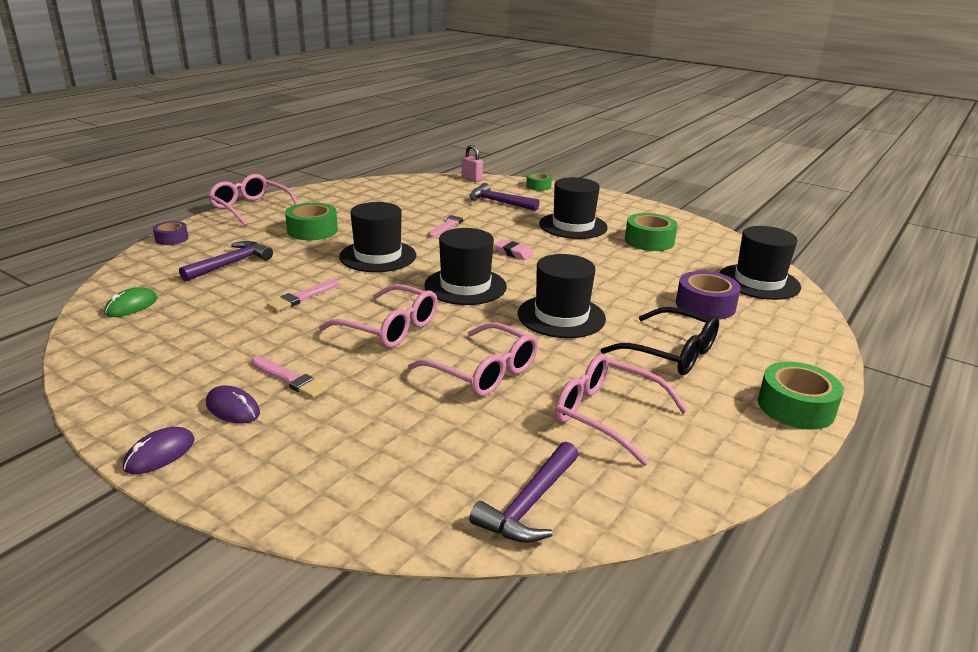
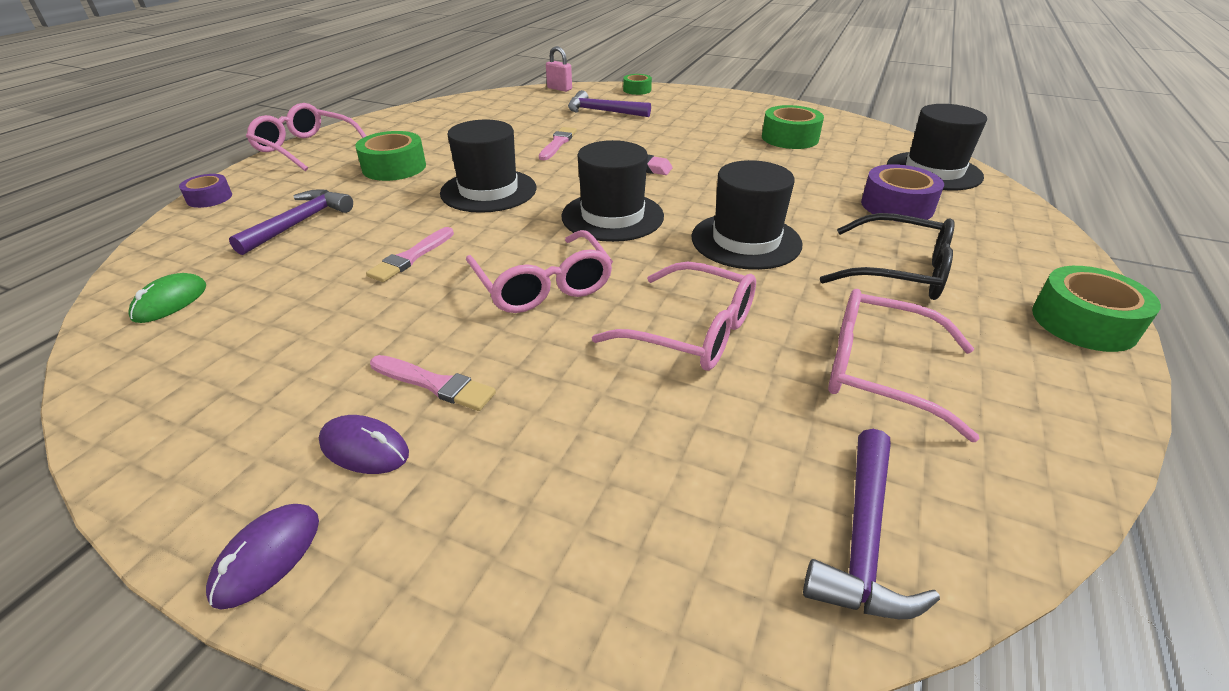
camera: 10 degrees left, 10 degrees up
(390, 328) = (543, 285): pink glasses -> pink glasses turned 45 degrees clockwise
(573, 226) = (698, 130): black hat -> none

